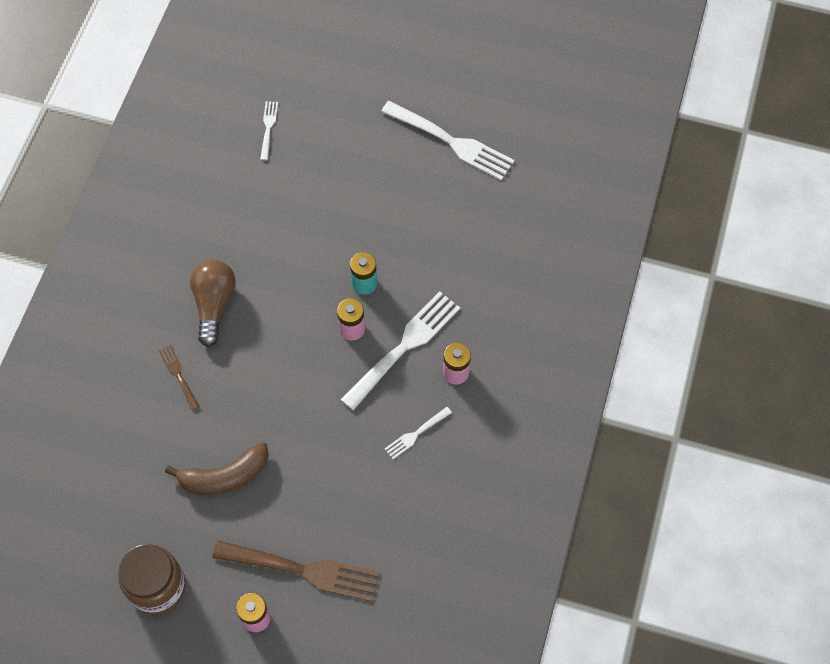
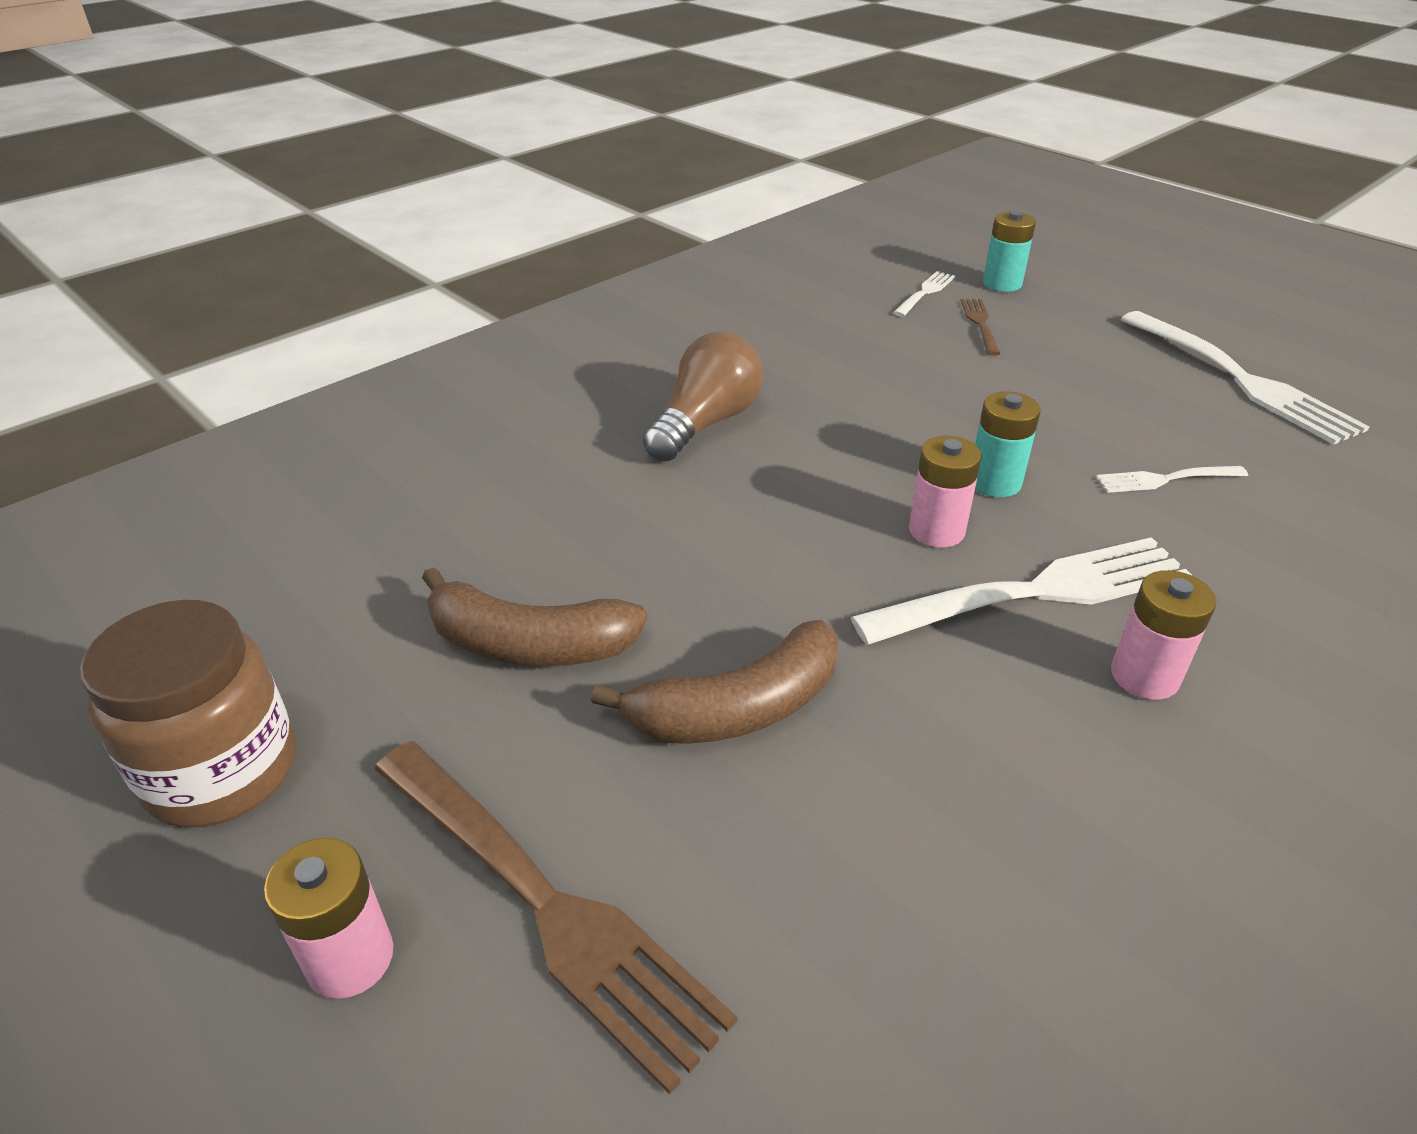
camera: 30 degrees right, 25 degrees down
(179, 375) = (576, 479): brown fork -> brown fork (980, 324)
(306, 98) = (1002, 284): none -> turquoise battery
(320, 464) = (738, 708): none -> brown banana
(416, 433) = (998, 748): white fork -> white fork (1166, 479)

